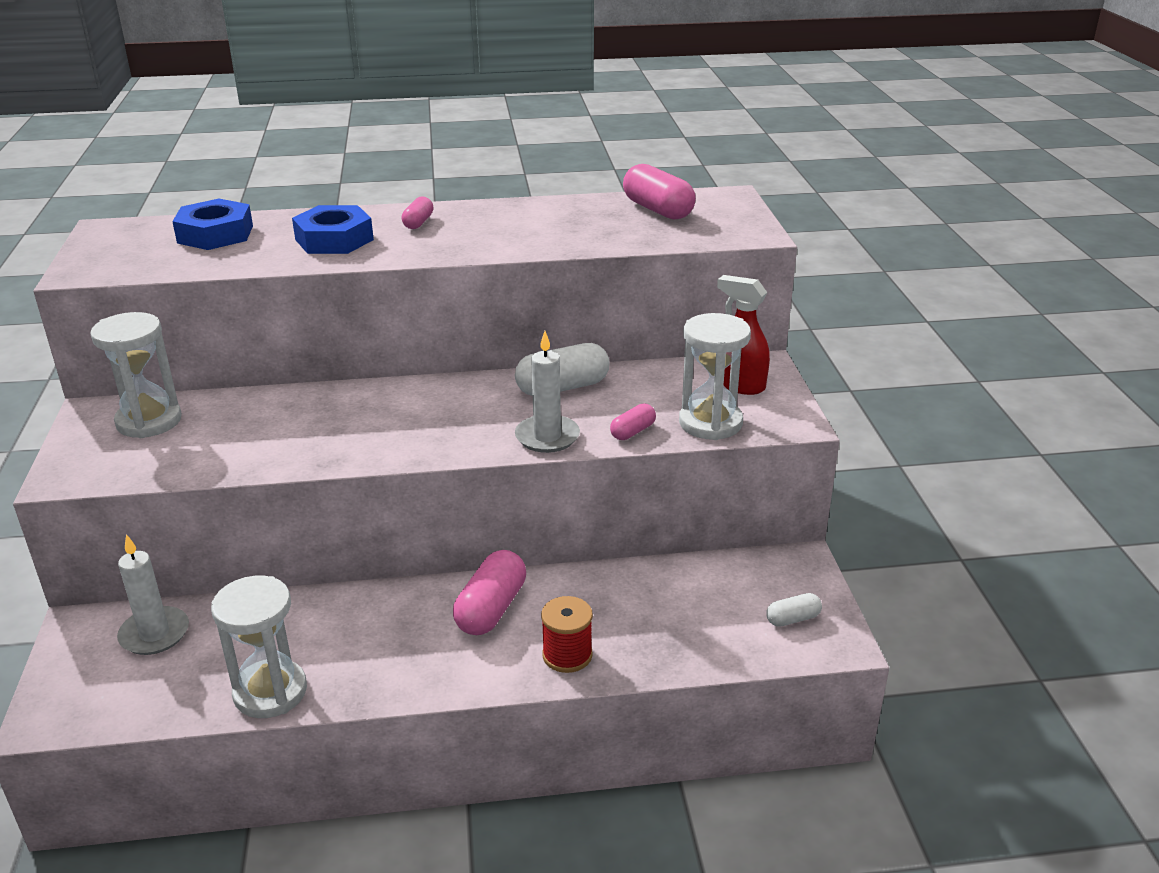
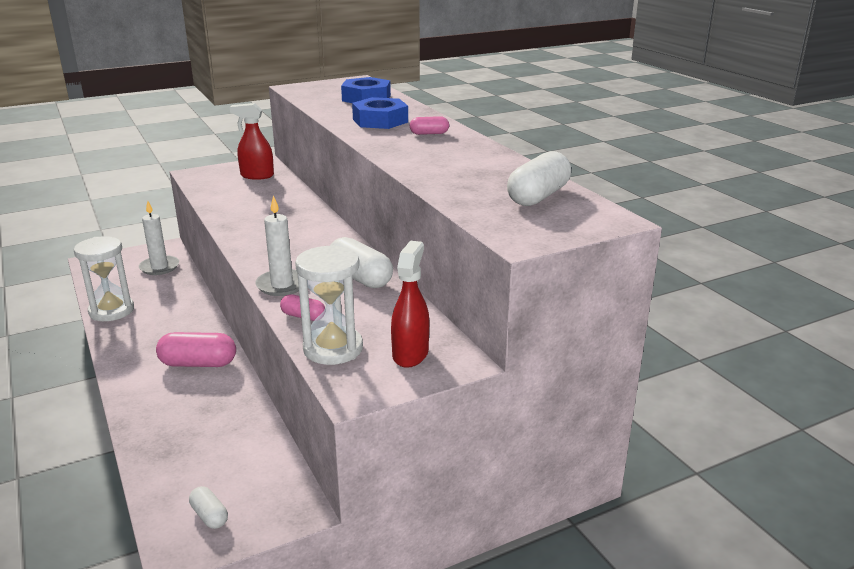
camera: 70 degrees right, 5 degrees down
(149, 421) = (257, 176): white hourglass -> red spray bottle
(567, 655) = (151, 405): red spool -> none
(658, 210) = (538, 196): pink capsule -> white capsule

